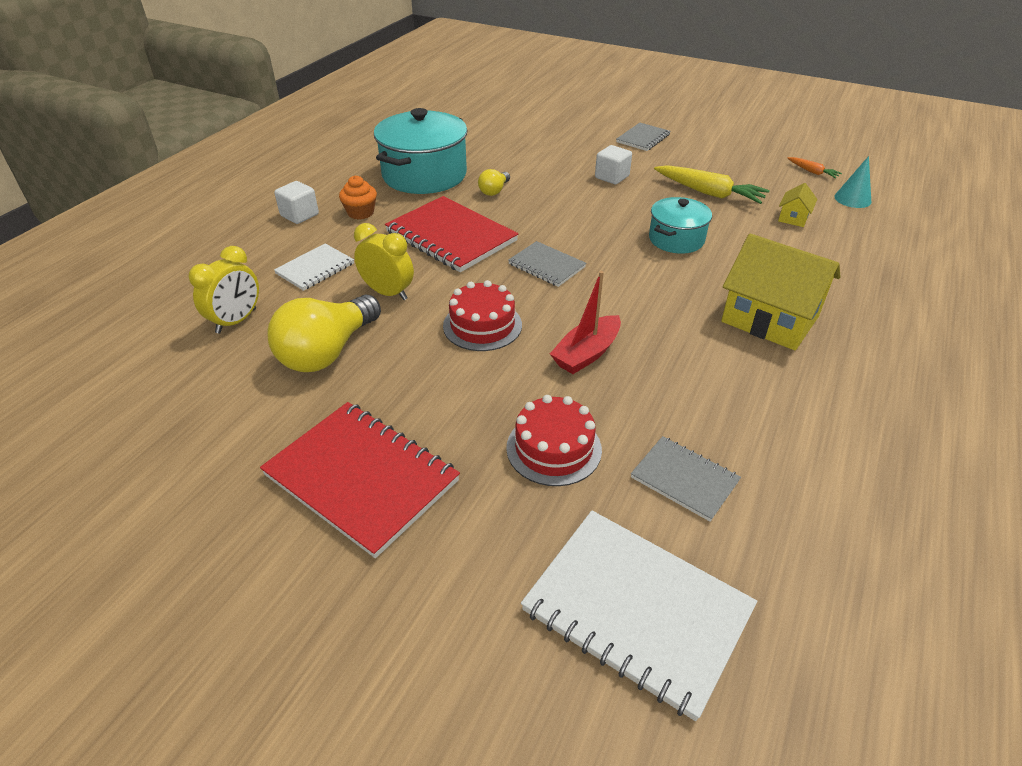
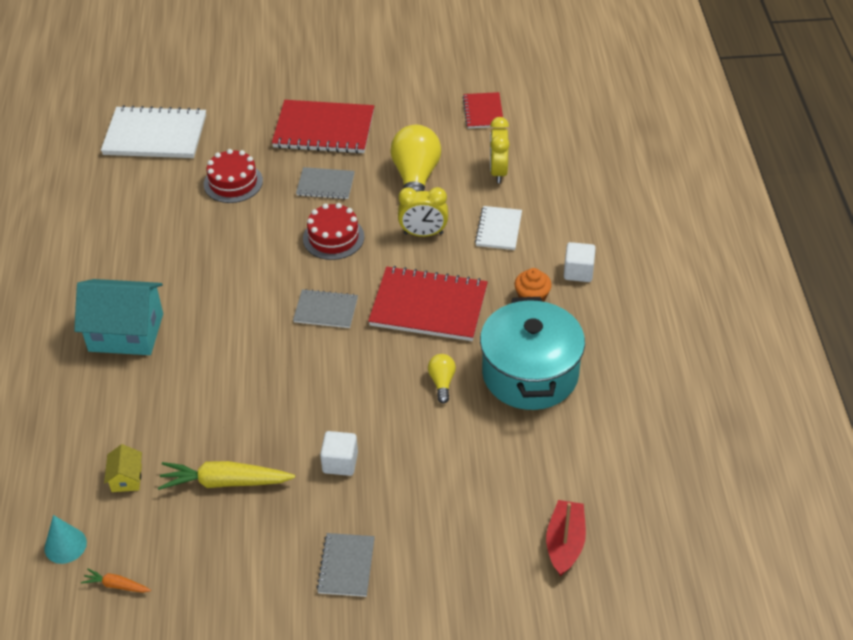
camera: 150 degrees right, 5 degrees up
(142, 402) = (483, 112): none -> red notebook
(586, 354) = (248, 247): red boat -> red boat (565, 543)
(676, 239) = (231, 392): turquoise pot -> none
(684, 479) = (152, 196): grey notebook -> grey notebook (325, 185)
(770, 319) = (126, 332): yellow house -> turquoise house

